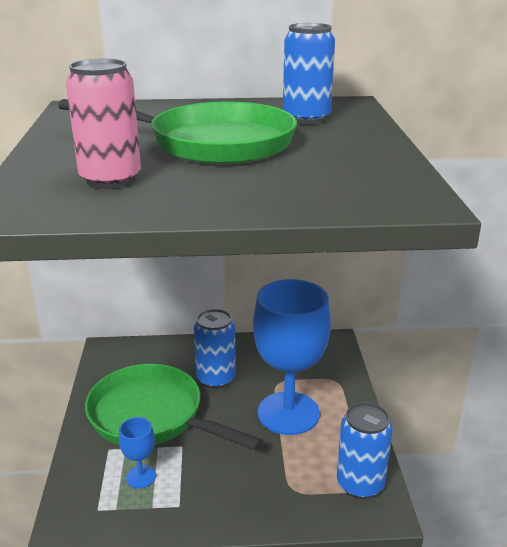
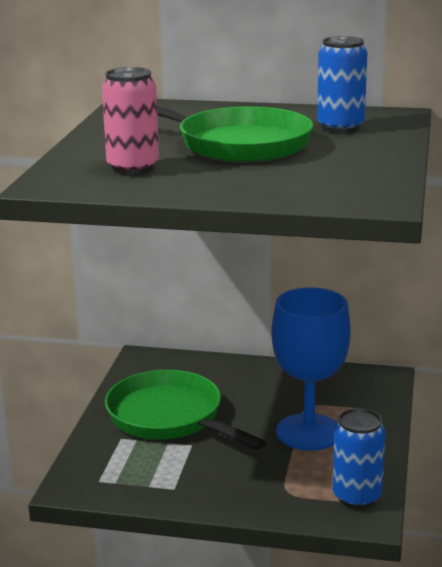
camera: 15 degrees right, 5 degrees down
(141, 477) = (145, 462): blue goblet -> none
(216, 378) = (245, 395): blue can -> none

